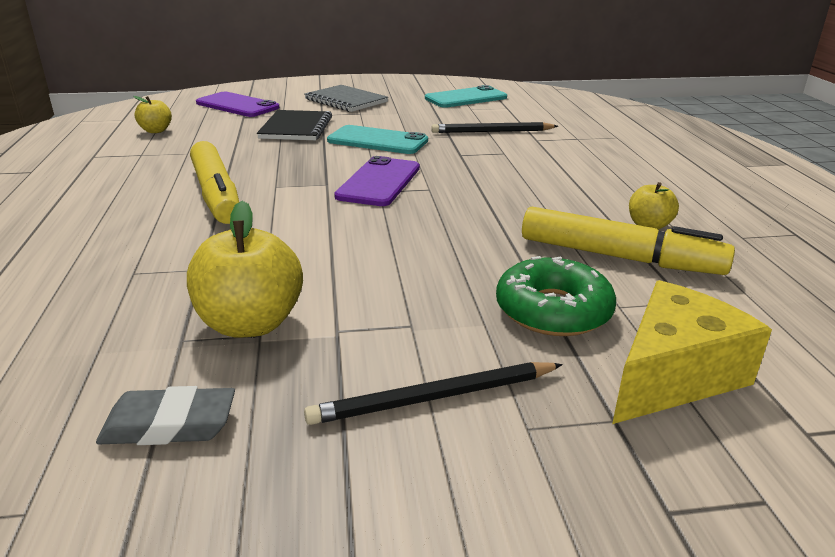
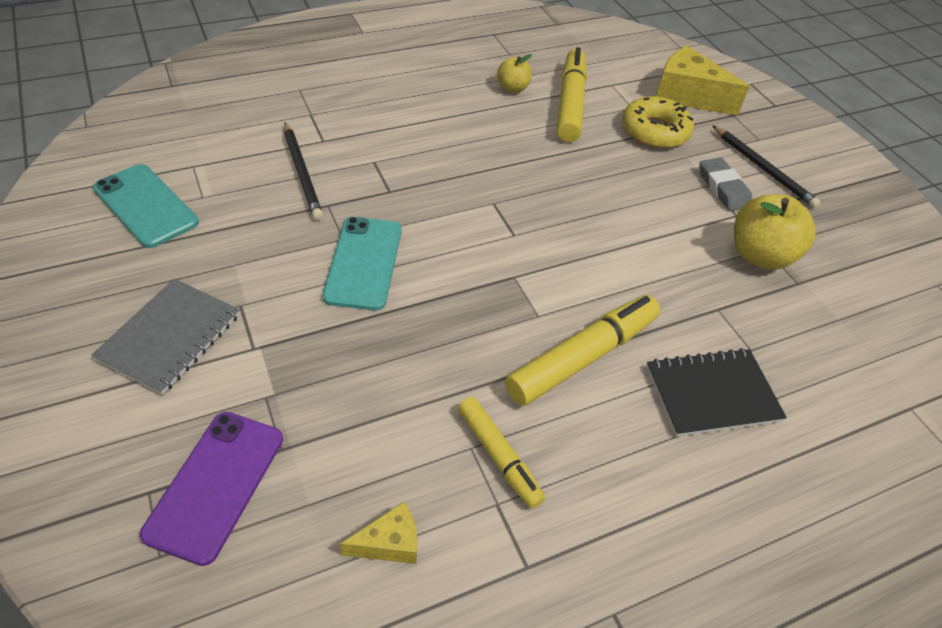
camera: 110 degrees left, 20 degrees up
(156, 131) = (389, 543): yellow apple -> yellow cheese
(169, 424) = (857, 258): grey eraser -> grey eraser (723, 188)
(170, 158) = (498, 456): none -> yellow marker
(296, 128) = (330, 358): black notebook -> black notebook (712, 394)
(379, 182) = (493, 238): purple phone -> none
(553, 310) = (655, 131): green donut -> yellow donut

